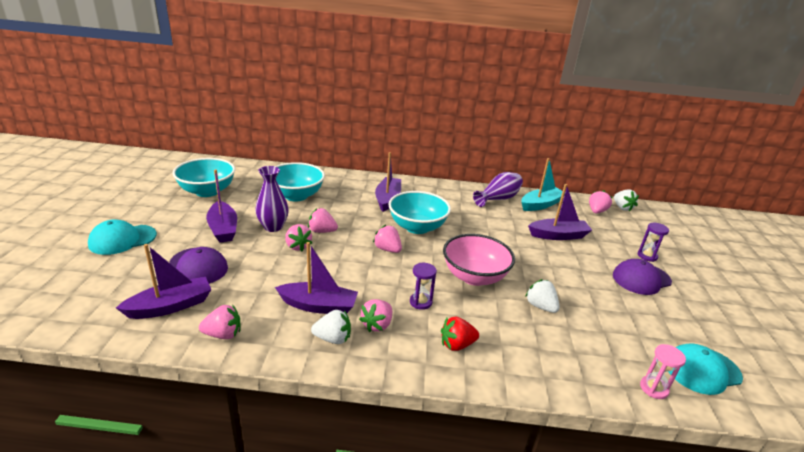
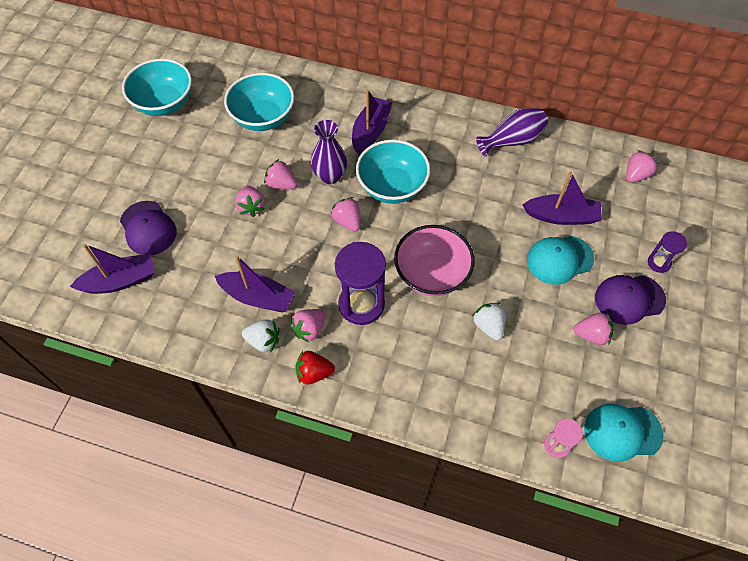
camera: 15 degrees right, 30 degrees up
(122, 239) = (76, 180): turquoise cap -> turquoise cap (559, 260)
(223, 229) = (176, 171): purple boat -> none
(223, 334) = (165, 322): pink strawberry -> pink strawberry (591, 335)
(273, 227) = (229, 173): purple vase -> purple vase (330, 176)
(420, 302) = (361, 304): purple hourglass -> purple hourglass, size x1.94
(457, 345) = (380, 365): red strawberry -> red strawberry (314, 373)
(541, 205) = (565, 156): turquoise boat -> none
(622, 207) = (676, 170): white strawberry -> none

